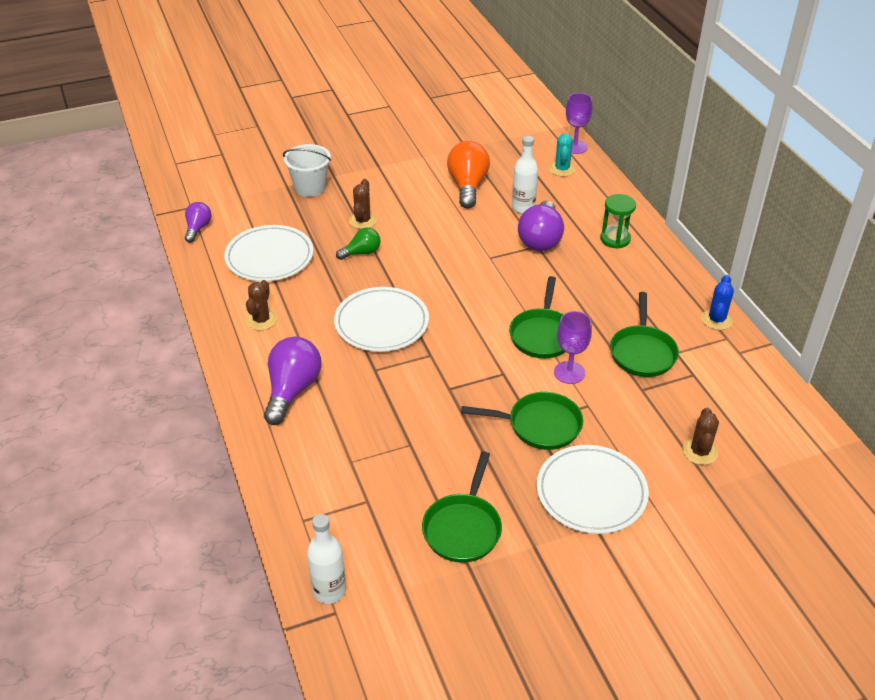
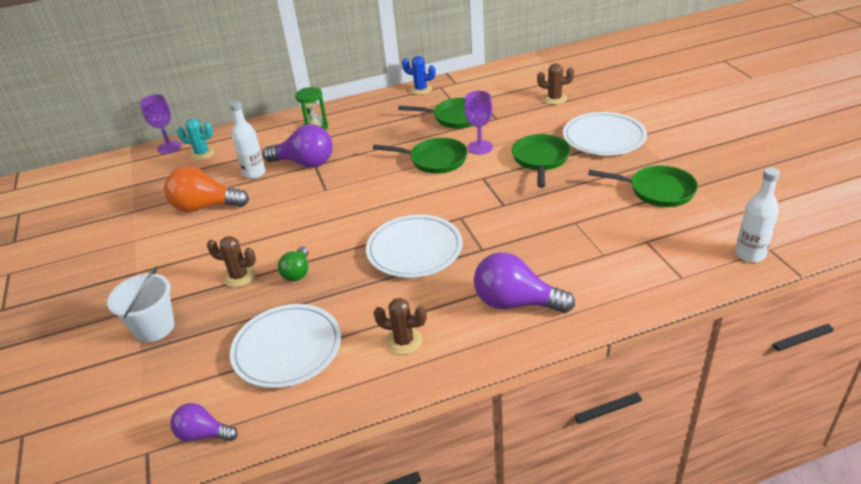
camera: 85 degrees left, 5 degrees down
(362, 253) = (297, 272): green light bulb -> green light bulb turned 150 degrees counterclockwise

